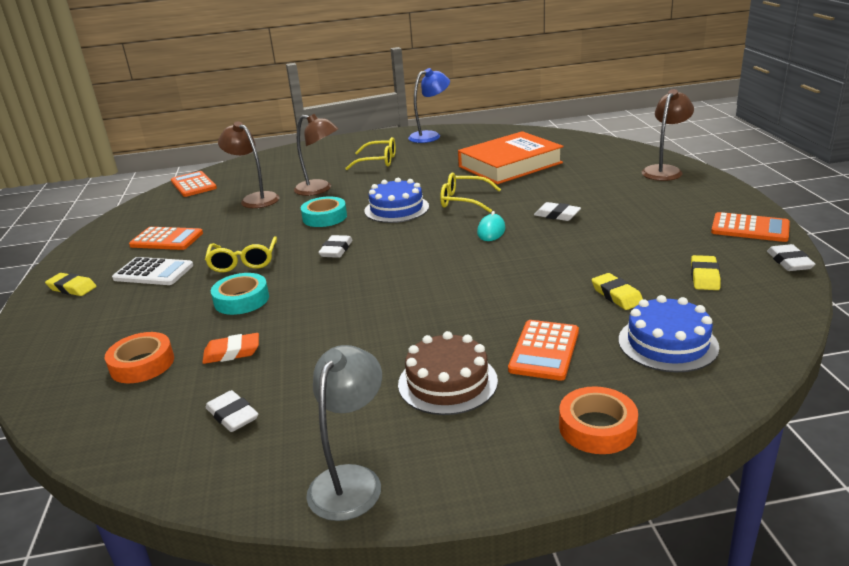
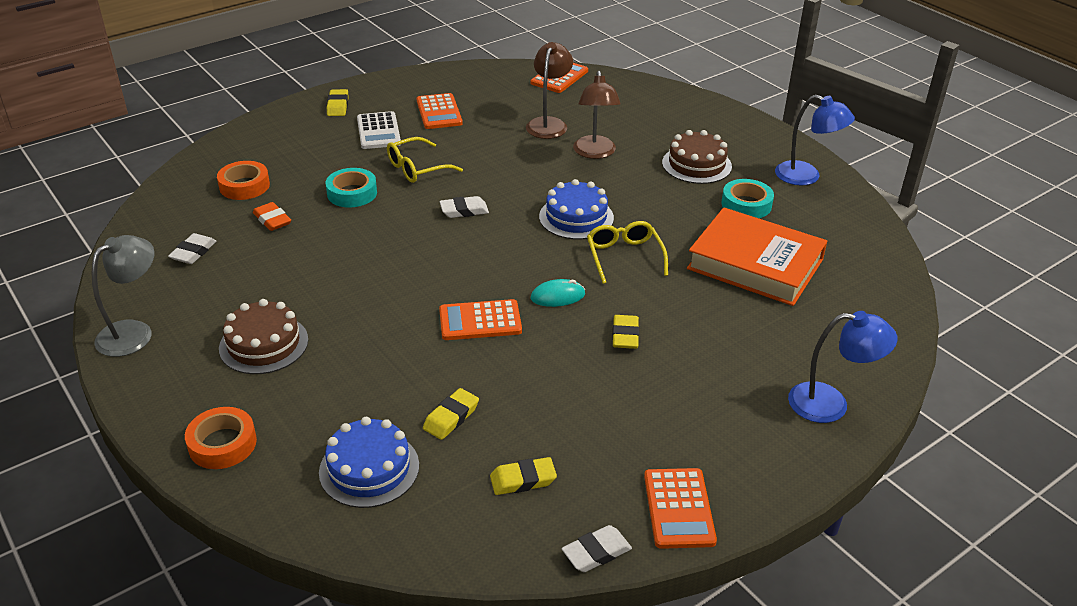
camera: 60 degrees right, 10 degrees up
(324, 217) = (530, 179): turquoise tape -> turquoise tape (746, 204)
(351, 480) = (134, 332): grey lamp -> grey lamp turned 45 degrees counterclockwise
(378, 161) = (696, 164): yellow glasses -> brown cake
(544, 350) = (329, 389): orange calculator -> orange calculator (480, 321)
(557, 215) = (625, 335): white eraser -> yellow eraser
(664, 170) = (830, 404): brown lamp -> blue lamp

